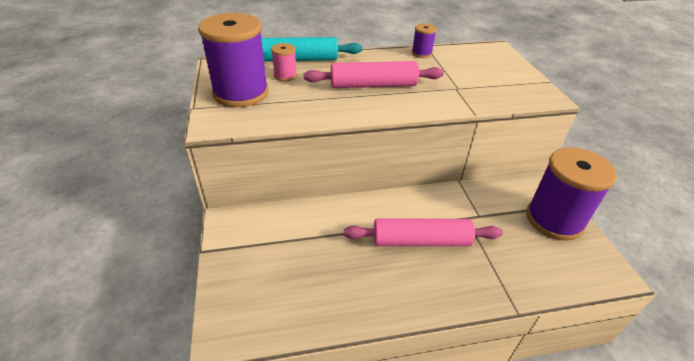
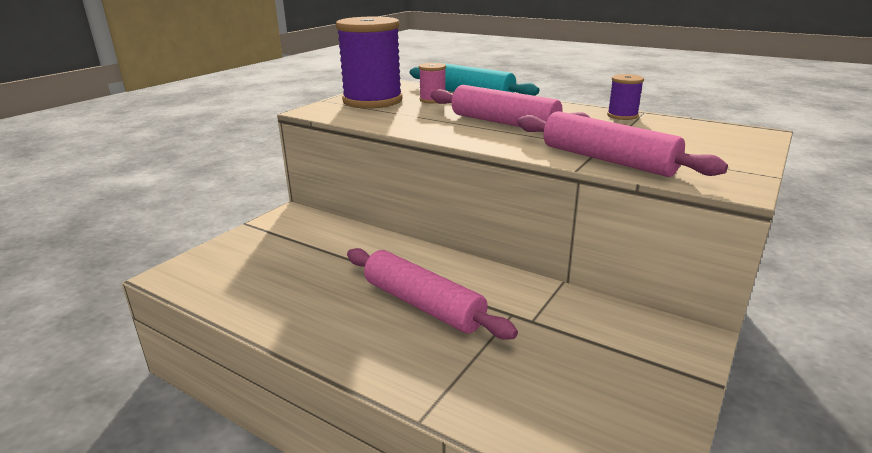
camera: 45 degrees right, 15 degrees down
(476, 99) = (607, 160): none -> pink rolling pin
(554, 219) = (641, 378): purple spool -> none

